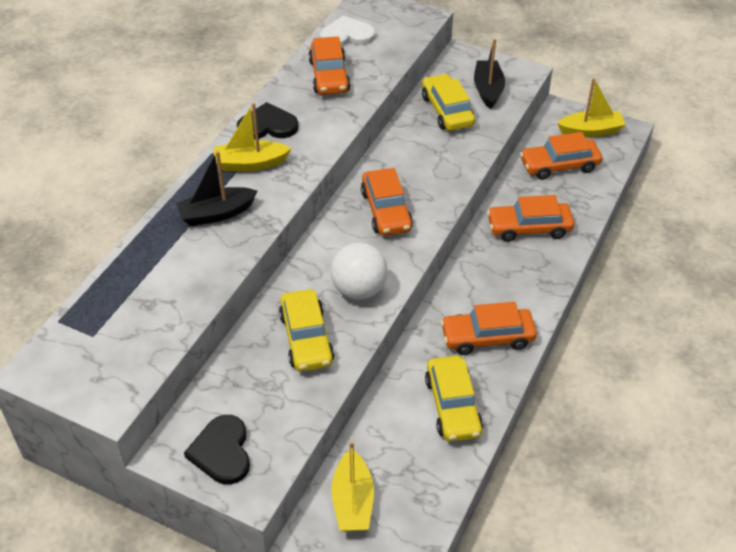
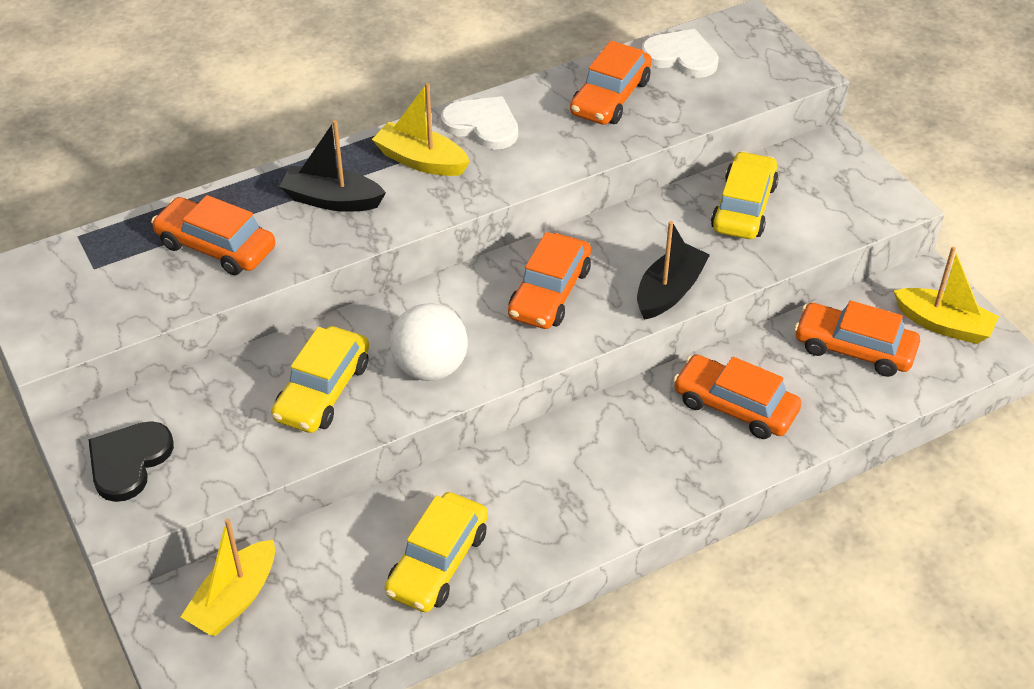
camera: 35 degrees right, 0 degrees up
(267, 125) = (482, 125): black heart -> white heart
(487, 337) = (554, 508): orange car -> orange car (216, 246)
(488, 90) = (824, 204): black boat -> black boat (669, 291)

